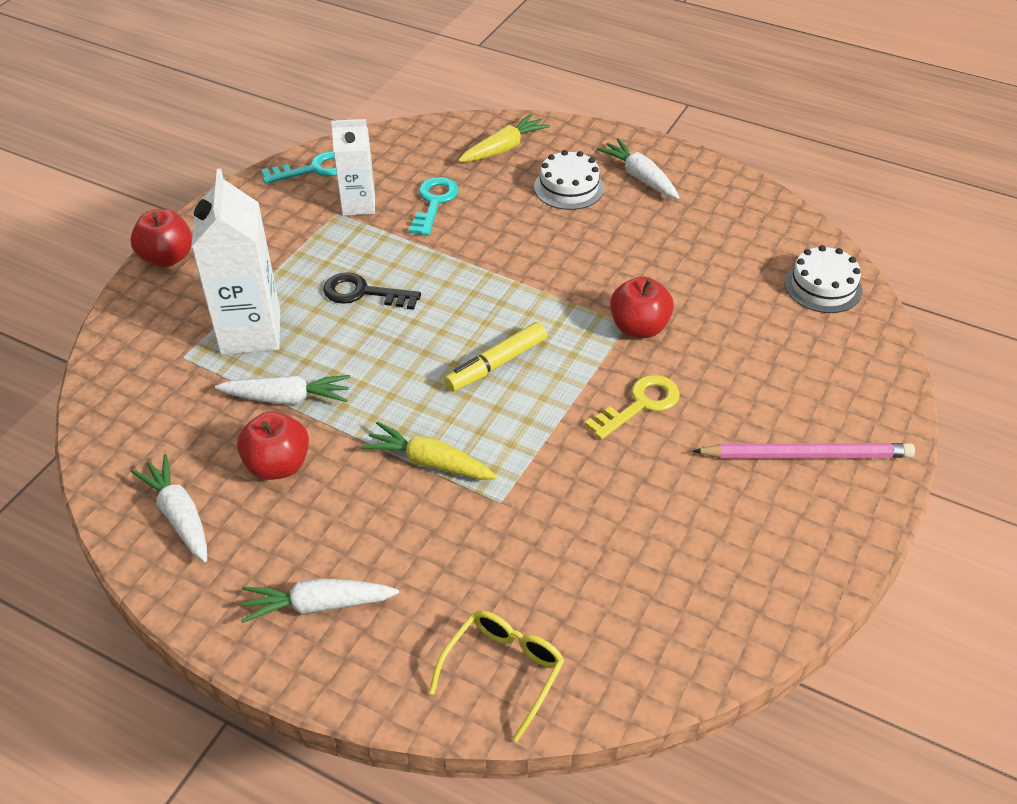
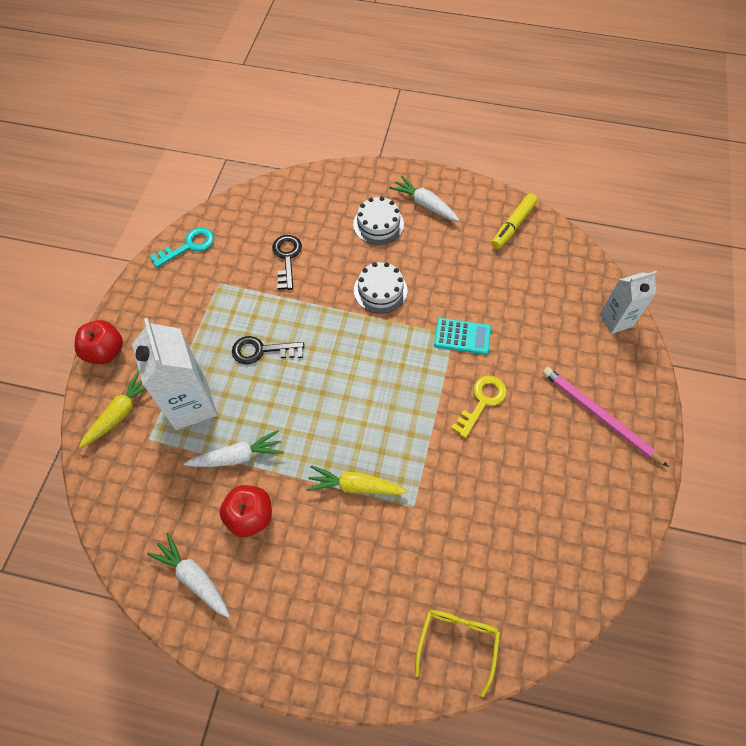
camera: 15 degrees left, 15 degrees up
(318, 605) = (317, 625): white carrot -> none
(358, 205) = (232, 272): white carton -> white carton (615, 320)
(434, 202) = (287, 258): turquoise key -> black key
(496, 364) = (375, 391): yellow marker -> yellow marker (513, 225)
(503, 148) = (321, 198): yellow carrot -> yellow carrot (120, 413)
(639, 327) = (462, 336): red apple -> turquoise calculator
(806, 455) = (600, 416): pink pencil -> pink pencil turned 120 degrees counterclockwise
(823, 286) = (572, 273): white cake -> white cake (380, 290)

